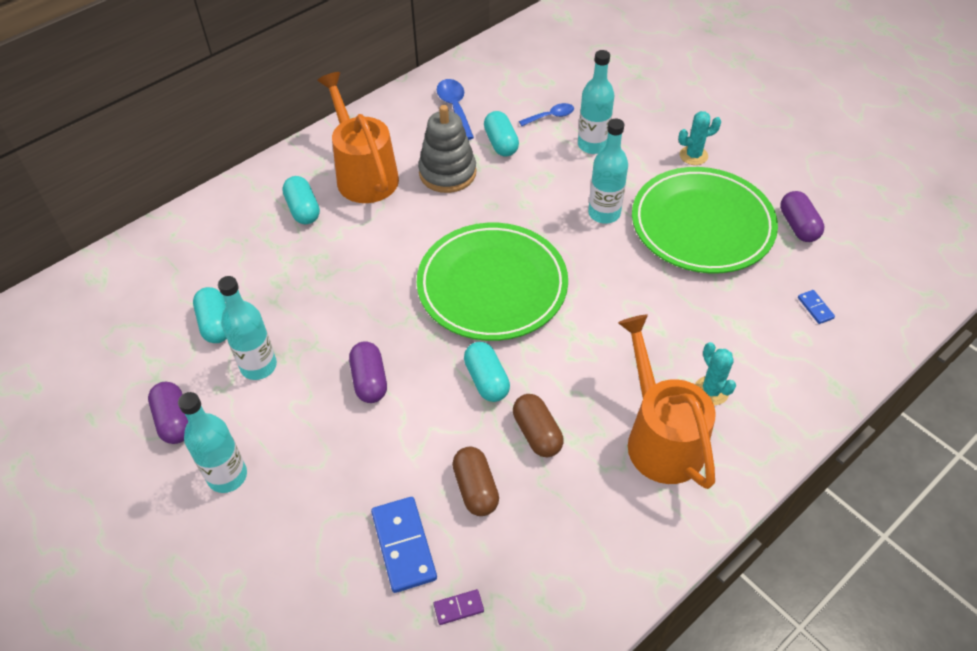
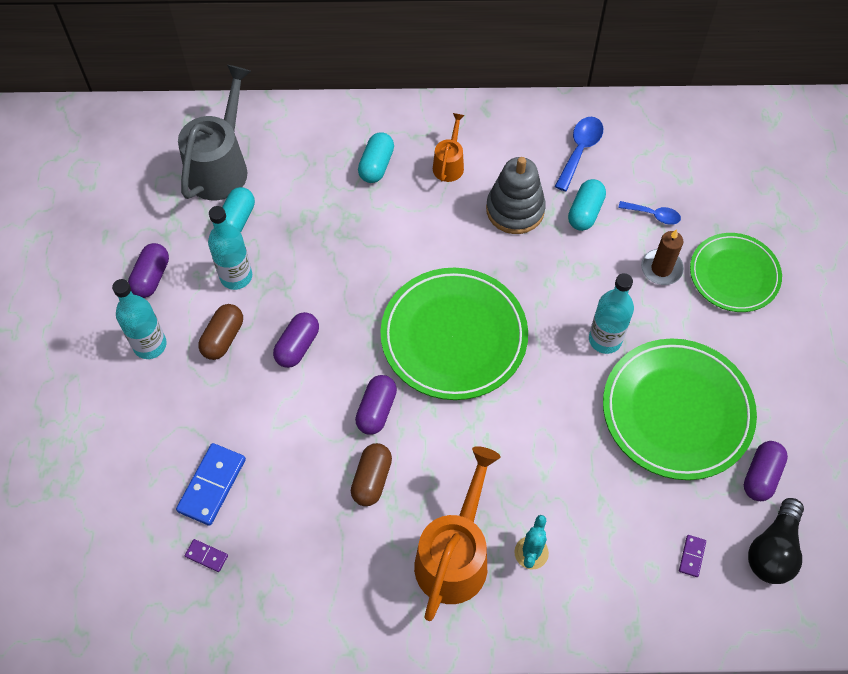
camera: 40 degrees right, 10 degrees up
(159, 292) = (221, 165): none -> grey watering can
(363, 173) = (449, 164): orange watering can -> orange watering can, size x0.51
(475, 488) = (292, 485): brown capsule -> brown capsule (223, 338)
(486, 380) = (376, 410): turquoise capsule -> purple capsule
(592, 145) = (661, 268): turquoise bottle -> brown candle
(643, 119) = (734, 275): none -> green plate
(693, 155) = (740, 342): turquoise cactus -> none
(815, 308) = (692, 556): blue domino -> purple domino
(857, 265) = (773, 550): none -> black light bulb

